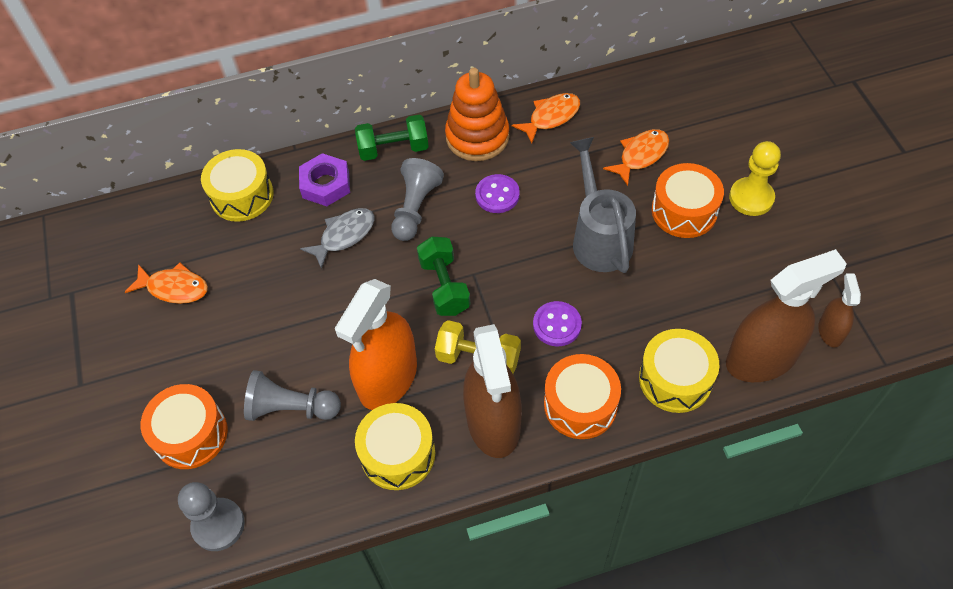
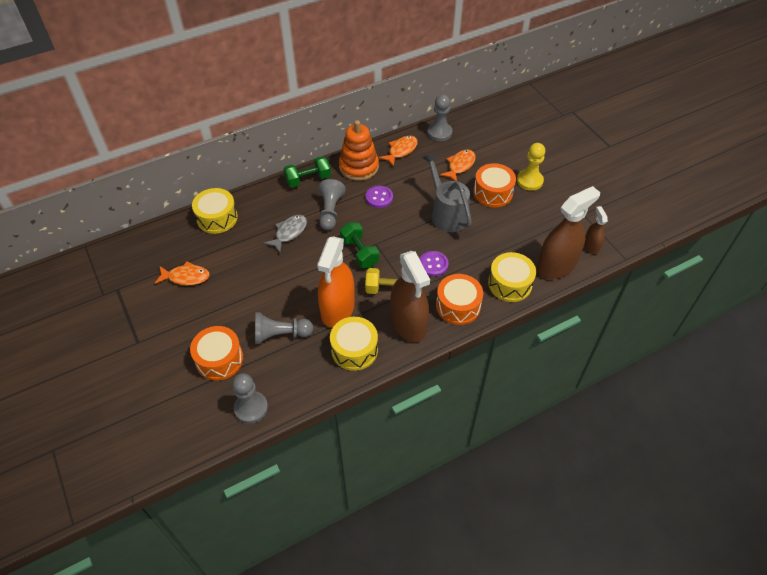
camera: 15 degrees left, 5 degrees down
(325, 184) = (270, 205): purple nut -> none
(620, 93) = (439, 132): none -> grey pawn

